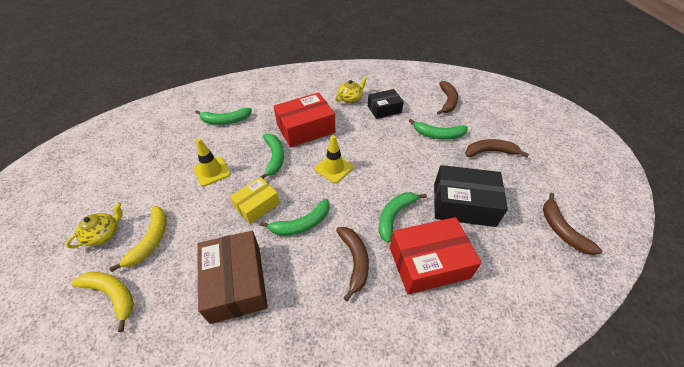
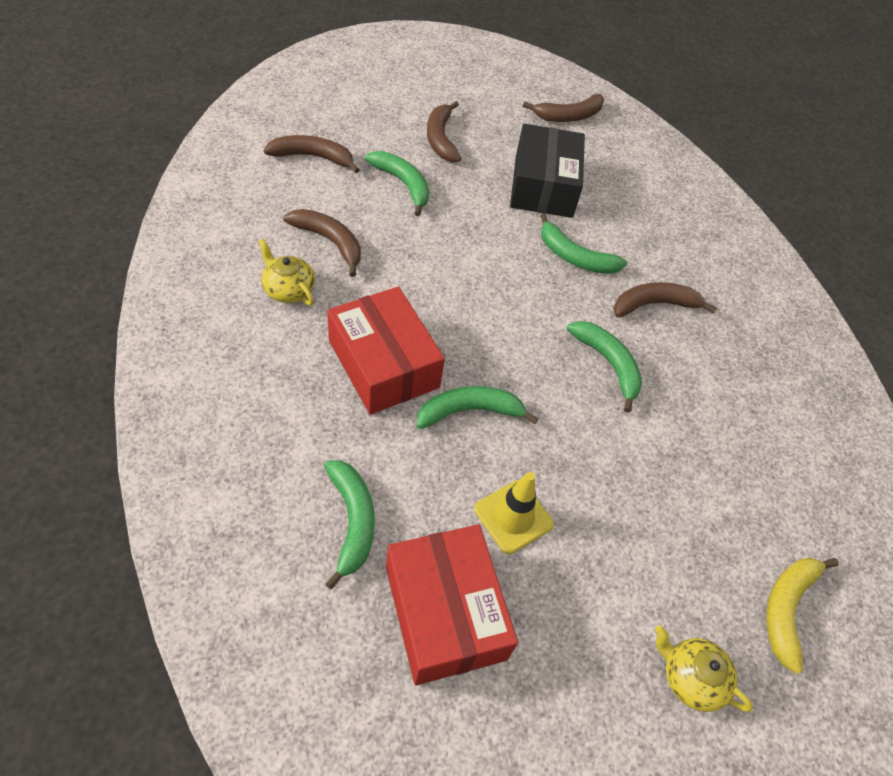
camera: 100 degrees left, 5 degrees up
(151, 240) = (683, 582): yellow banana -> none
(236, 283) = (720, 438): brown box -> none
(257, 205) = (583, 428): yellow box -> none
(334, 168) = (488, 322): yellow traffic cone -> none
(384, 109) = (329, 242): black box -> brown banana
(429, 262) = (638, 234): red box -> red box (445, 612)
(438, 135) = (403, 184): green banana -> green banana turned 45 degrees counterclockwise

